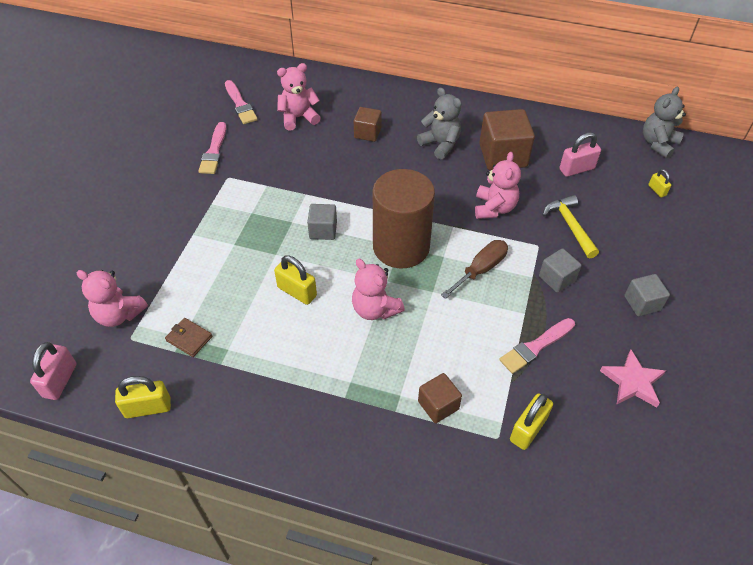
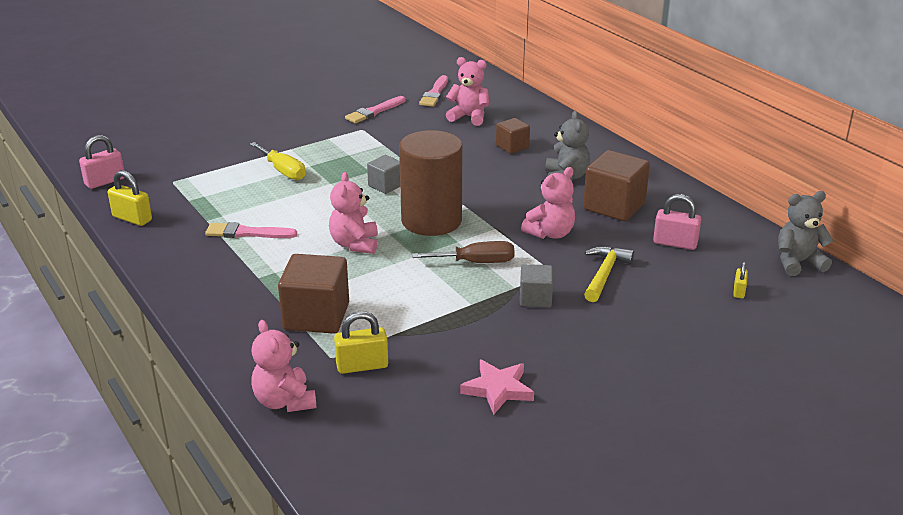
camera: 40 degrees right, 20 degrees down
(119, 314) = (184, 167): pink teddy bear -> pink teddy bear (284, 401)
(189, 338) = (207, 198): brown wallet -> none
(218, 264) = (283, 171): none -> yellow screwdriver
(297, 292) = (314, 209): yellow padlock -> none
(438, 405) = (316, 316): brown cube -> brown cube, size x1.76
(535, 347) = (447, 326): pink brush -> pink brush (247, 233)
(642, 303) = (592, 351): grey cube -> none

